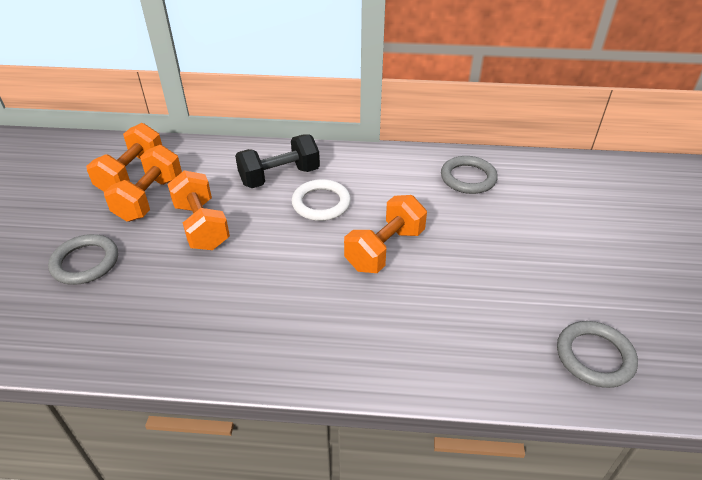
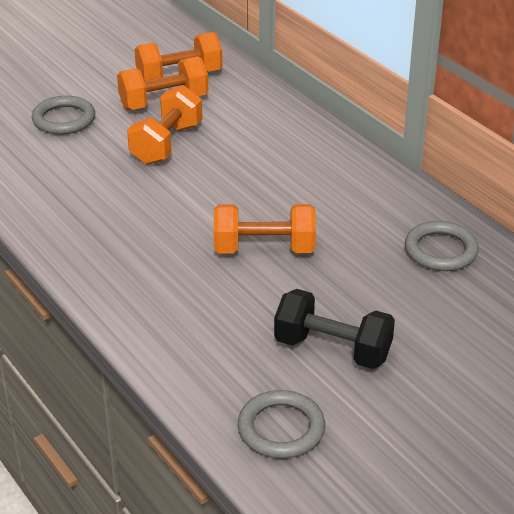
camera: 50 degrees right, 5 degrees down
(279, 177) = (280, 145): black dumbbell -> black dumbbell (332, 349)
(321, 203) = (276, 185): white ring -> none

